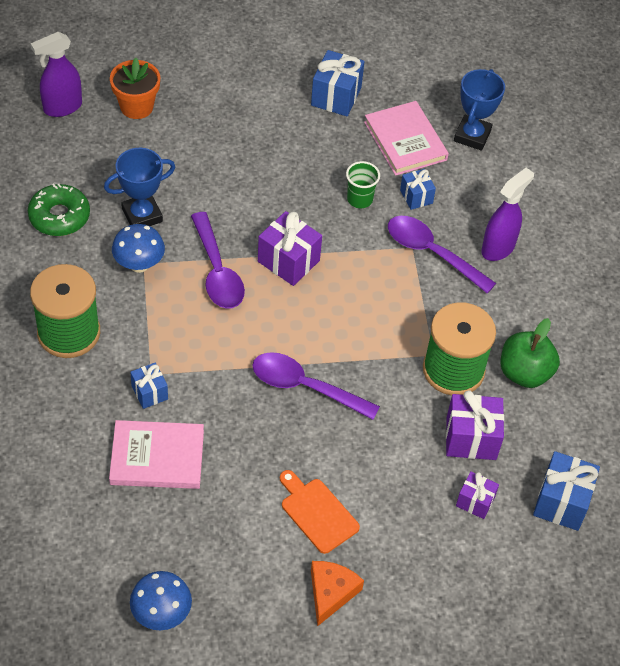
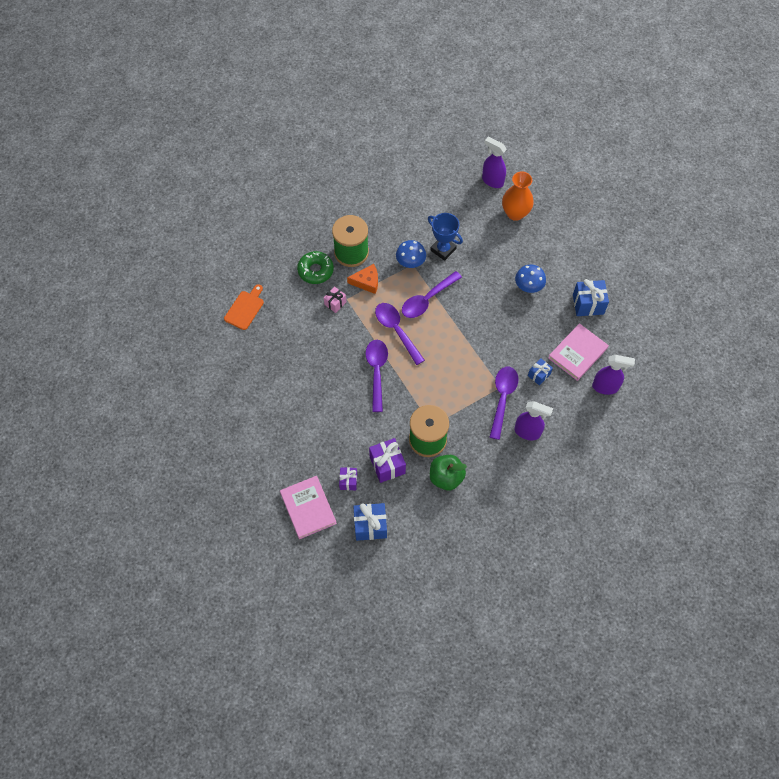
camera: 70 degrees right, 10 degrees up
(59, 216) = (420, 214): green donut -> green donut (315, 270)
(136, 106) = (515, 213): orange flower pot -> orange vase
(149, 392) = (335, 303): blue gift -> pink gift
(157, 457) = (300, 323): pink book -> pink book (308, 508)
(161, 614) = (216, 363): blue mushroom -> blue mushroom (528, 287)
(247, 332) = (396, 330): none -> purple spoon
(288, 261) = (454, 330): purple gift -> none
(317, 513) = (304, 408): orange cutting board -> orange cutting board (245, 308)
(331, 592) = (262, 433): orange cheese -> orange cheese (367, 282)
(359, 199) = (518, 347): green cup -> none
(472, 136) = (605, 387): blue trophy -> purple spray bottle

